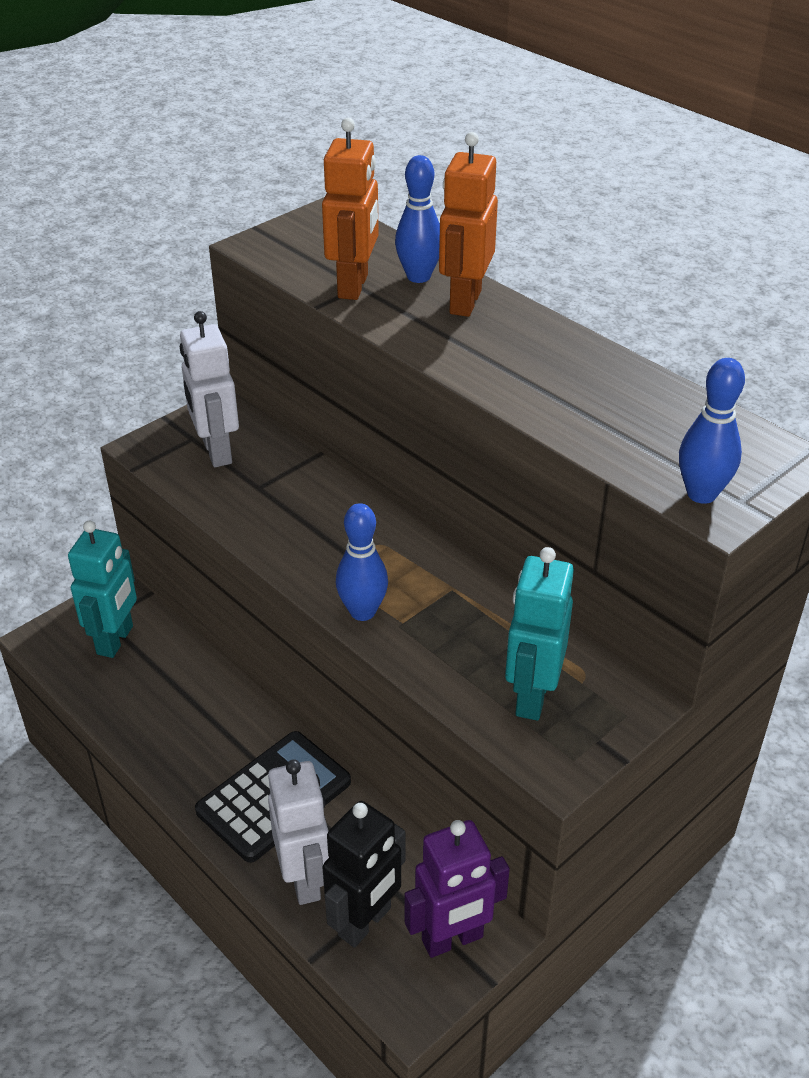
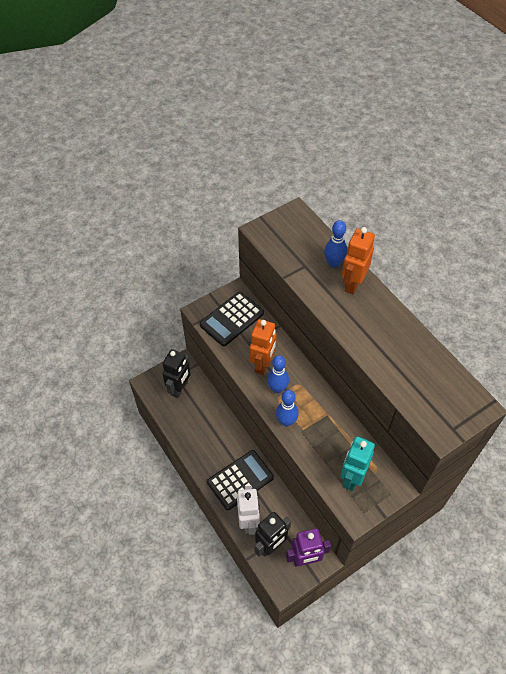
camera: 10 degrees right, 15 degrees up
(116, 640) = (179, 389): turquoise robot -> black robot
(216, 452) = (232, 319): white robot -> black calculator
(354, 286) = (302, 266): orange robot -> orange robot (263, 364)
(701, 494) = (436, 422): blue bowling pin -> blue bowling pin (277, 388)

